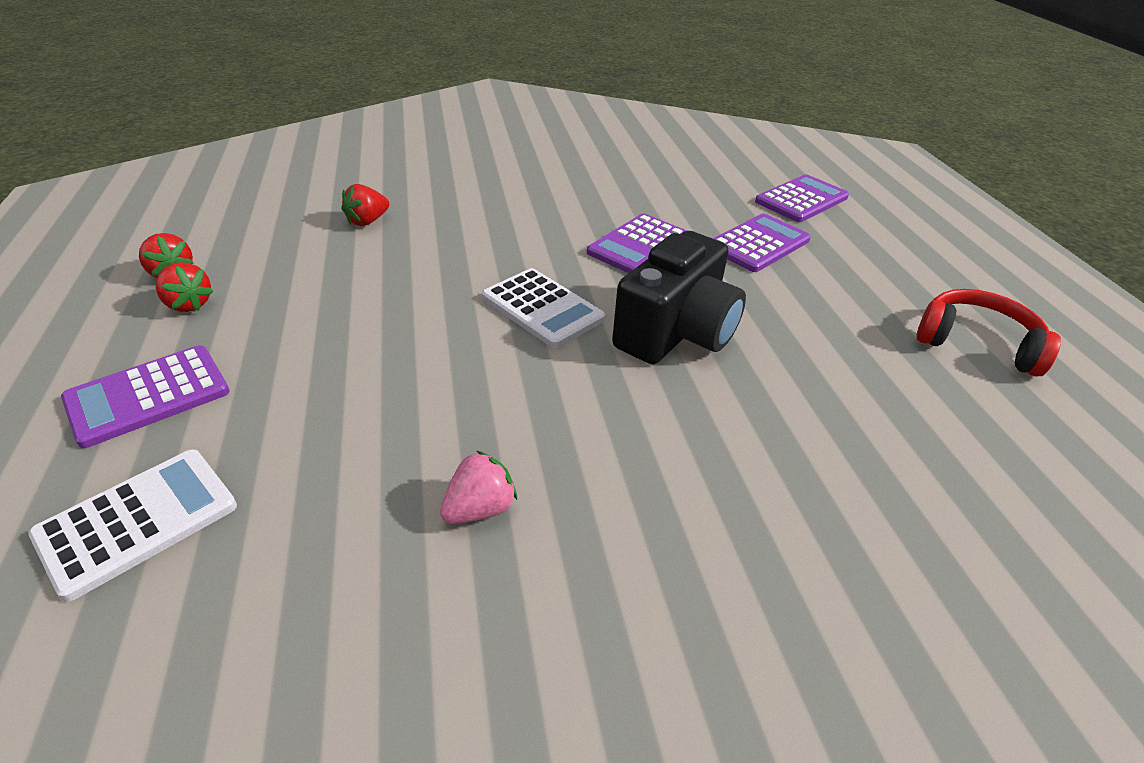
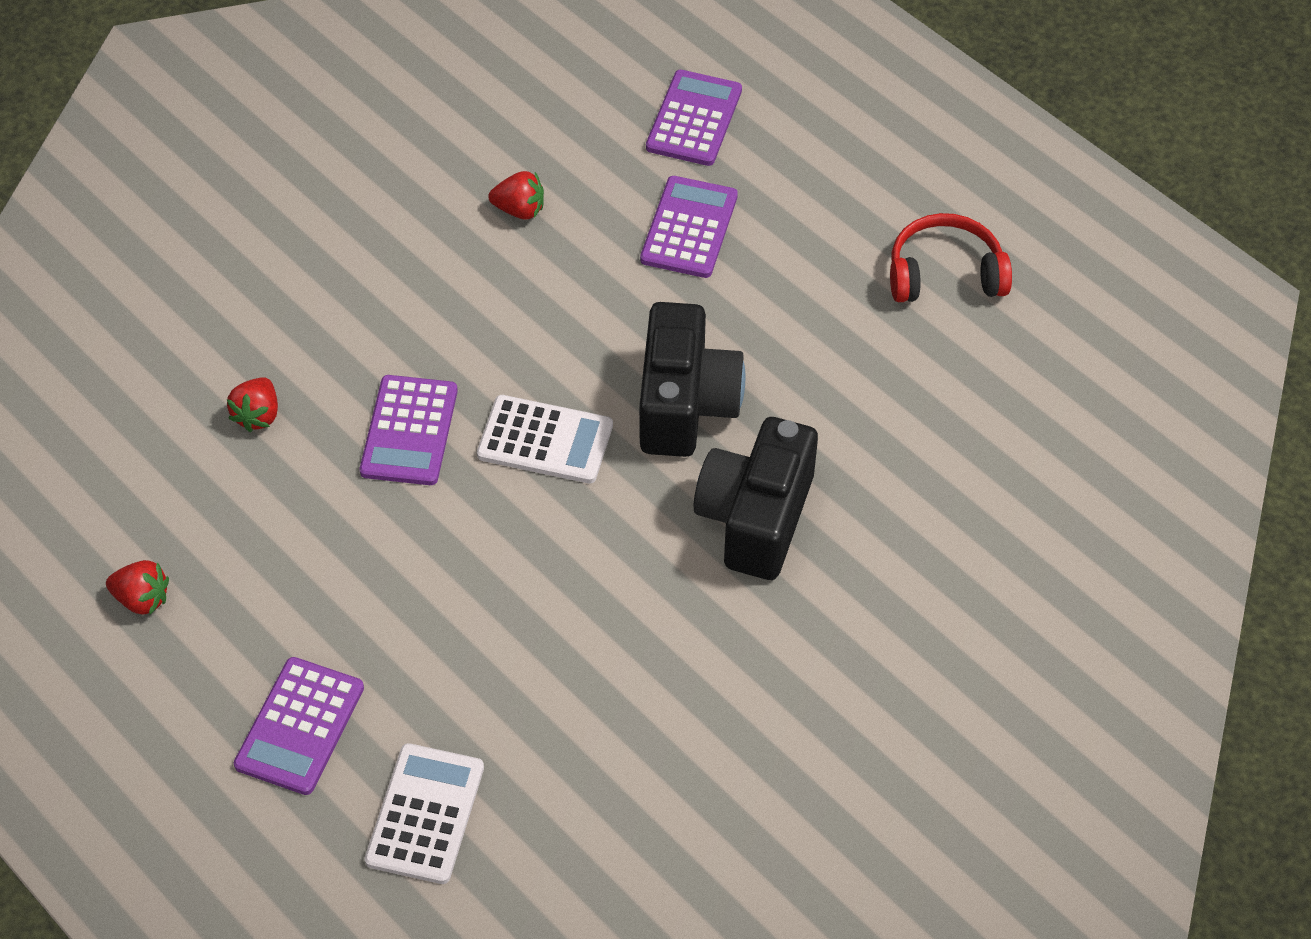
camera: 30 degrees left, 15 degrees up
(188, 304) = (209, 623): red strawberry -> red strawberry (520, 210)
(480, 509) = (656, 665): pink strawberry -> none
(639, 245) = (572, 296): purple calculator -> purple calculator (409, 431)
(679, 435) = (755, 517): none -> black camera

